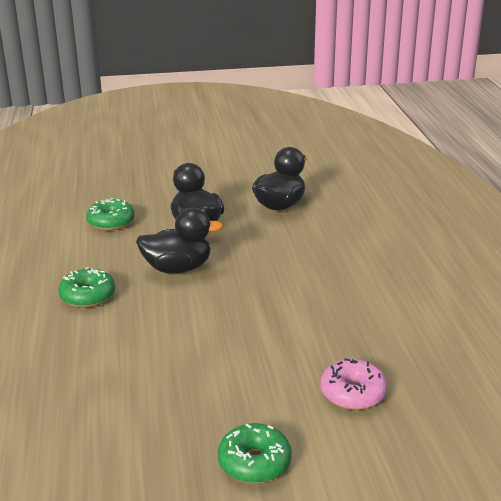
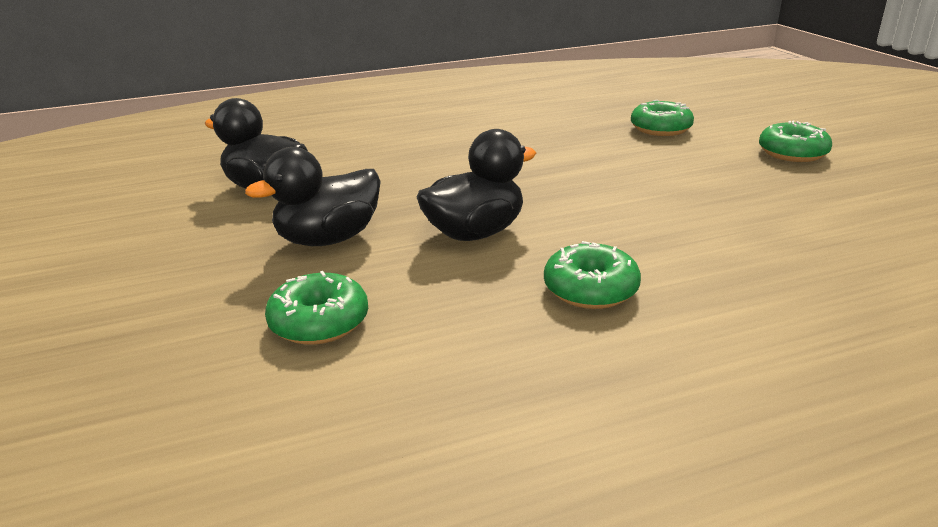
camera: 100 degrees left, 0 degrees up
(178, 268) = (475, 233): black duck -> black duck turned 75 degrees clockwise
(353, 393) = (660, 129): pink donut -> green donut

